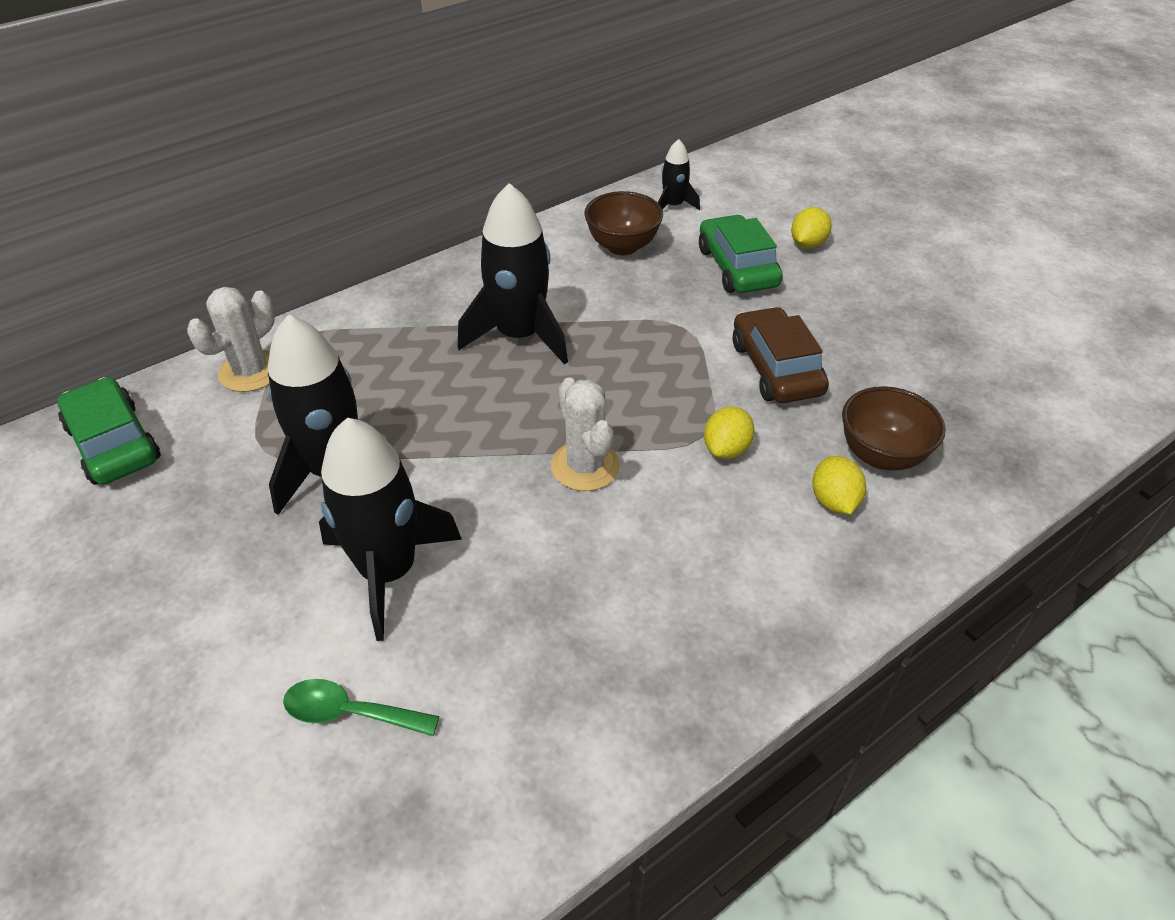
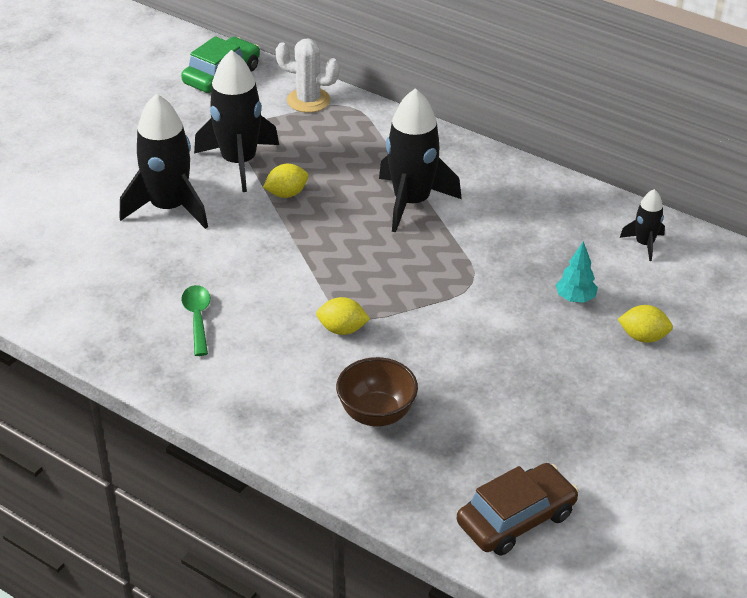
camera: 70 degrees right, 5 degrees down
(350, 712) = (71, 223): green spoon -> green spoon (197, 318)
(585, 466) = (292, 265): white cactus -> none
(622, 246) = (560, 227): brown bowl -> none
(737, 267) = (575, 298): green car -> turquoise tree
(776, 368) = (449, 342): brown car -> brown car (516, 518)
(834, 501) = (314, 393): yellow lemon -> yellow lemon (286, 194)

